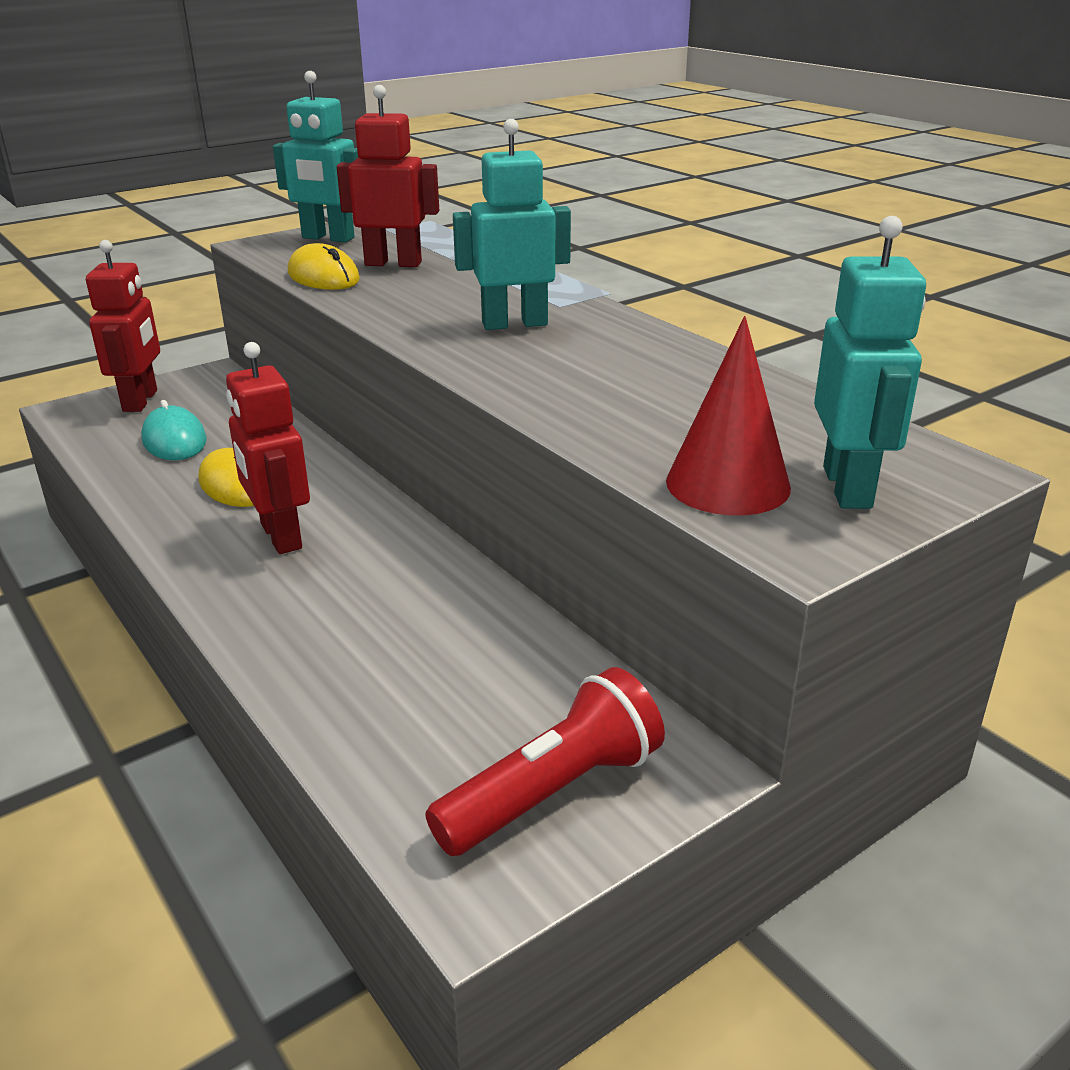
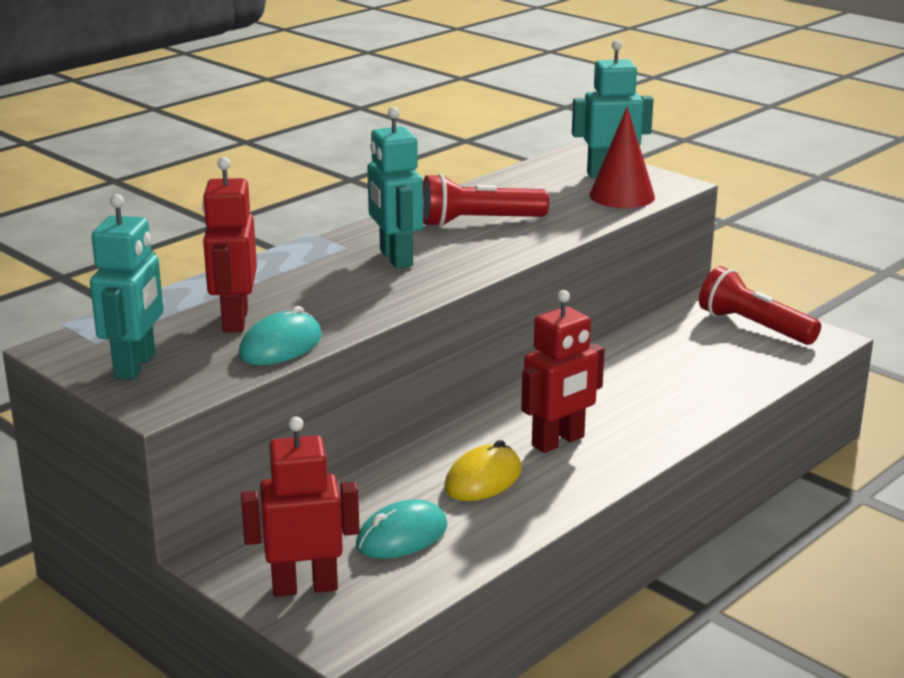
camera: 100 degrees left, 5 degrees down
(323, 277) = (281, 346): yellow mouse -> turquoise mouse
(622, 371) = (478, 222): none -> red flashlight

